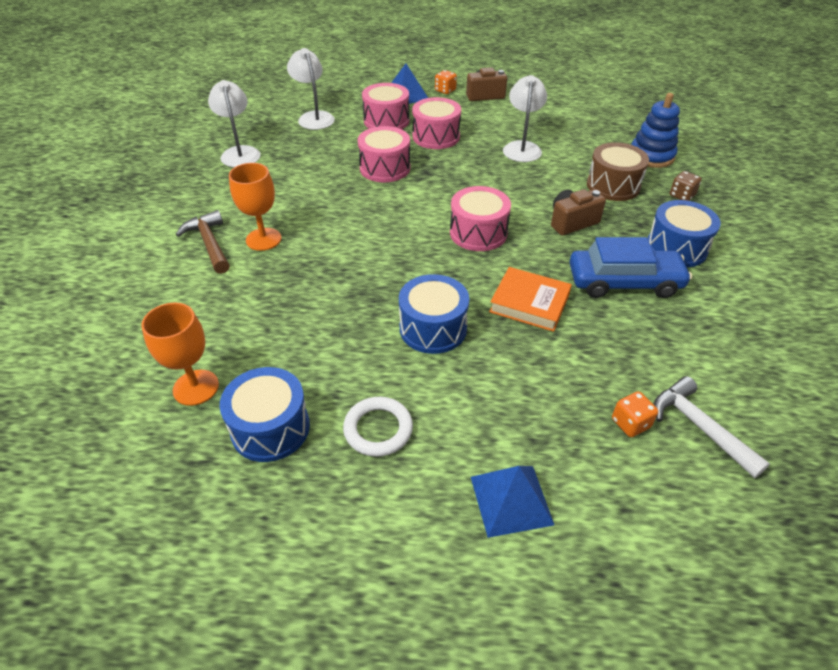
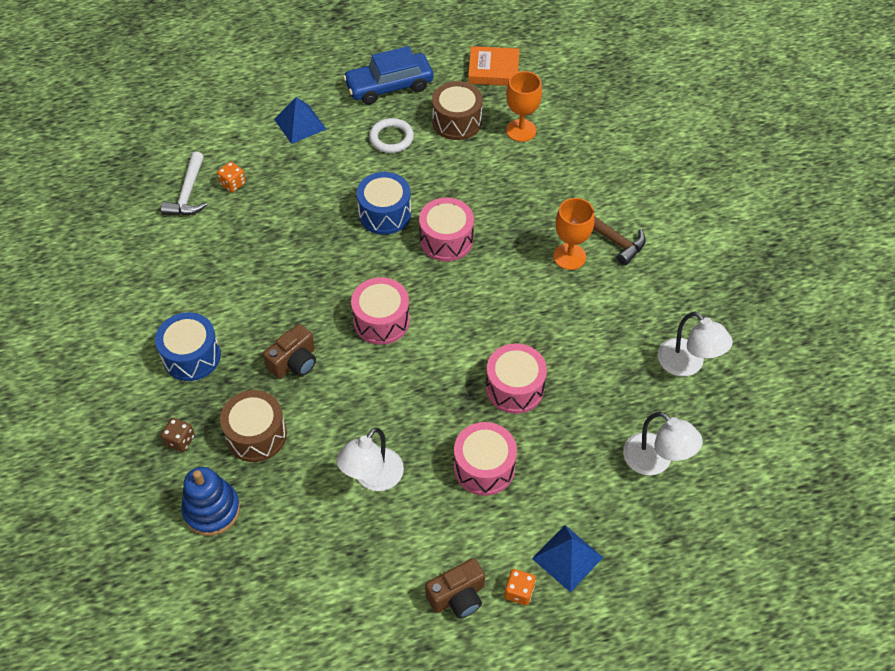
camera: 160 degrees right, 10 degrees up
(270, 428) = (457, 121): blue drum -> brown drum
(386, 121) = (561, 483): pink drum -> pink drum (446, 240)
(522, 147) = (372, 478): white lamp -> white lamp turned 45 degrees clockwise
(529, 303) = (317, 256): orange book -> orange book (493, 70)
(624, 282) = (240, 300): blue car -> blue car (389, 86)
(698, 426) = (188, 194): white hammer -> white hammer turned 60 degrees clockwise

